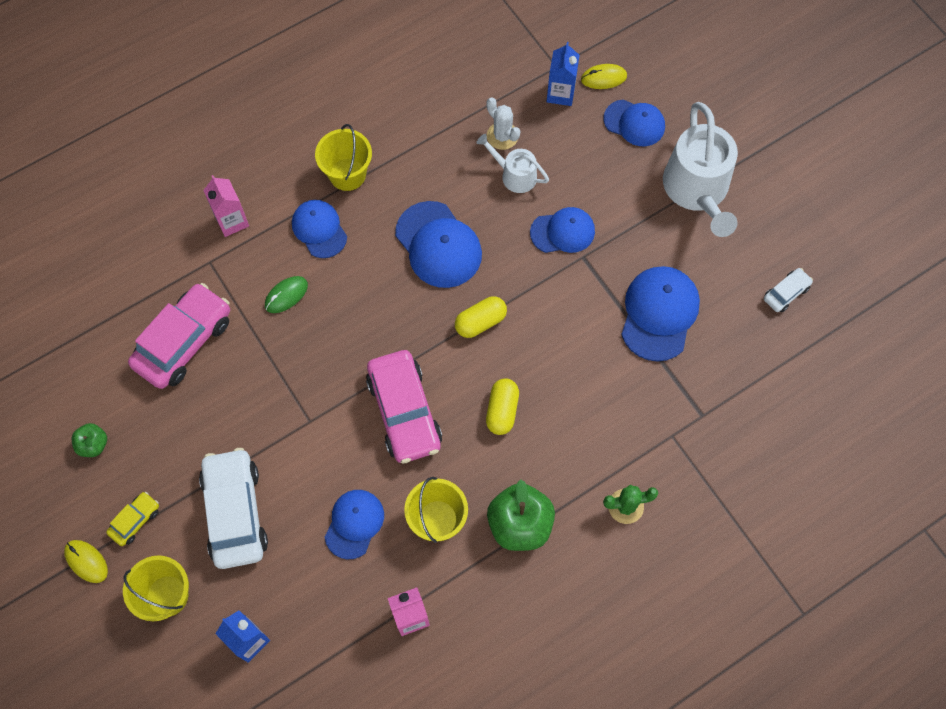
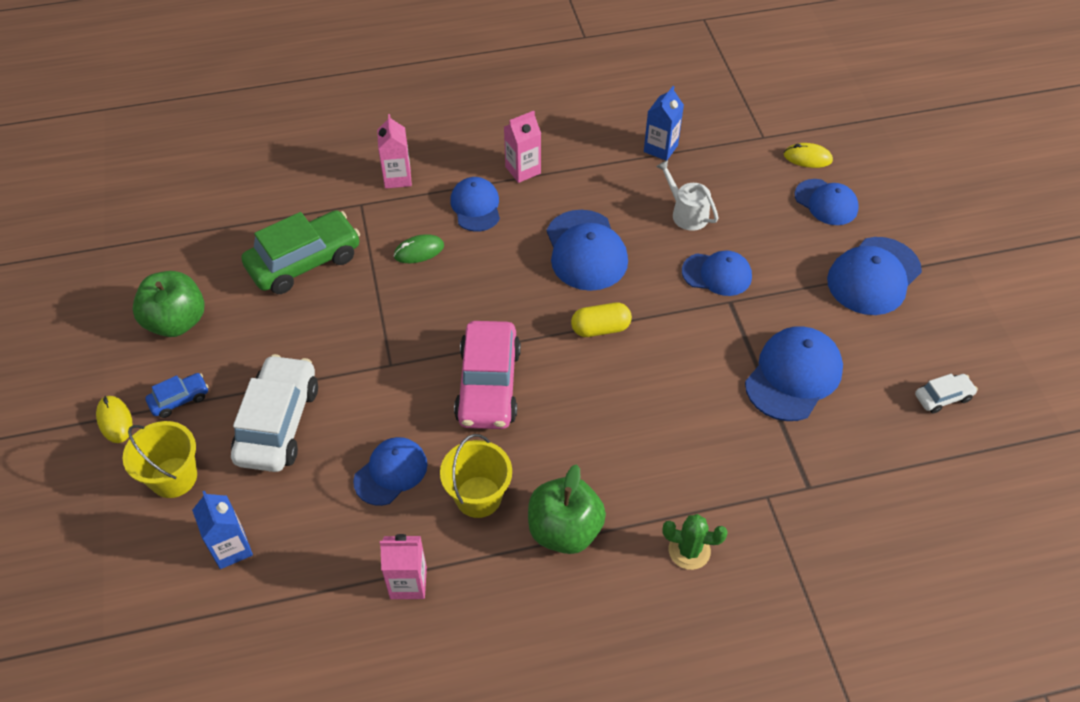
camera: 20 degrees right, 15 degrees down
(93, 444) = (177, 322): green apple -> green apple, size x1.90
(135, 520) = (179, 399): yellow car -> blue car
(184, 342) = (304, 261): pink car -> green car
(347, 174) = (523, 170): yellow bucket -> pink carton
(502, 136) = (687, 178): white cactus -> none
(502, 410) = (590, 415): yellow capsule -> none
(560, 93) = (759, 159): blue carton -> blue carton (660, 148)
(697, 190) = (873, 276): white watering can -> blue cap

